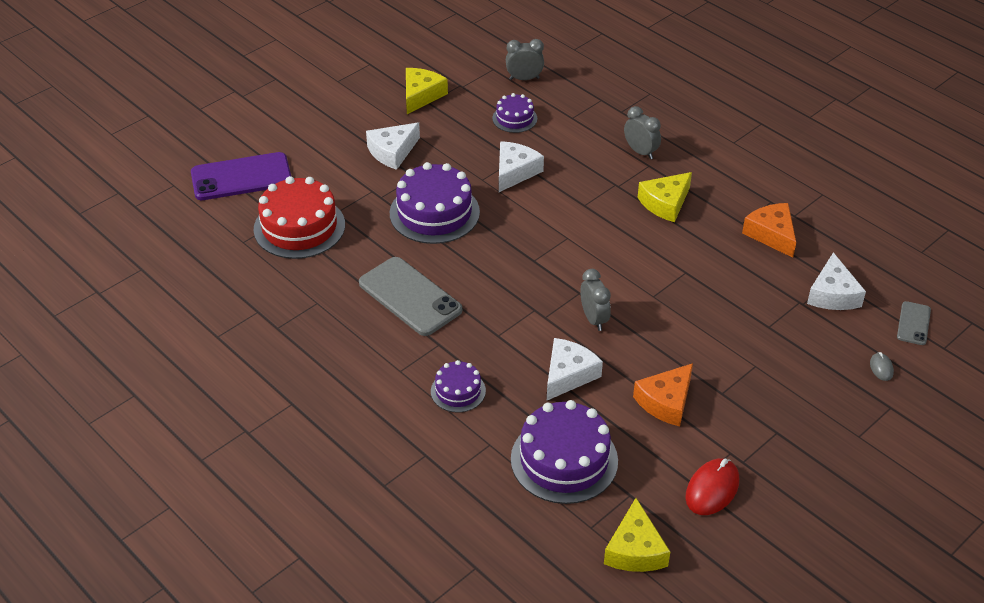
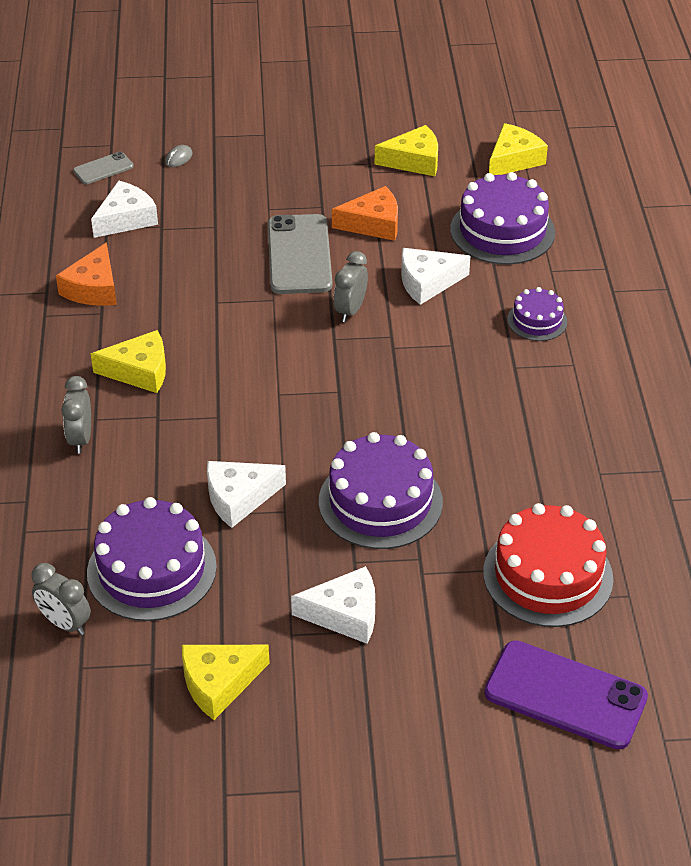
camera: 140 degrees left, 0 degrees up
(410, 296) = (498, 425): grey phone -> grey phone (299, 255)
(514, 118) = (152, 569): purple cake -> purple cake, size x1.86
(712, 489) = (414, 161): red mouse -> yellow cheese

